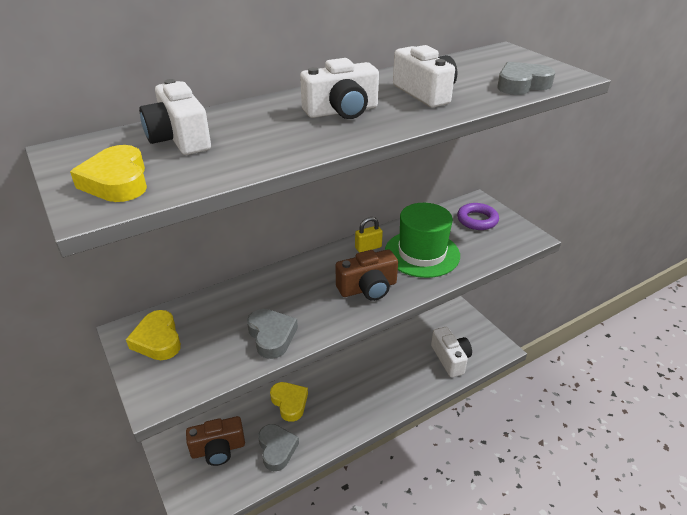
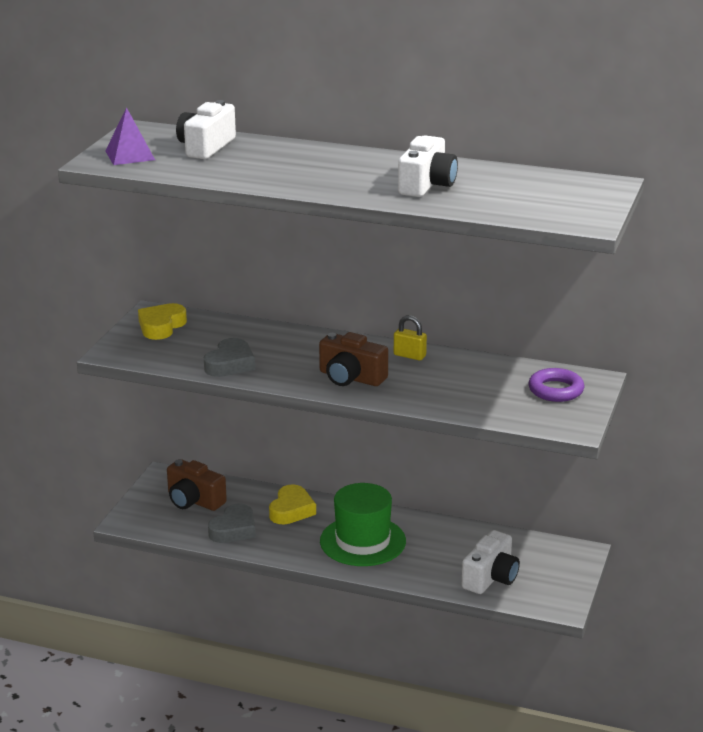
camera: 50 degrees right, 10 degrees down
(117, 181) = (130, 155): yellow heart -> purple pyramid
(342, 111) = (336, 171): white camera -> none
(422, 253) = (445, 383): green hat -> green hat (362, 541)
(521, 84) = (521, 210): grey heart -> none

